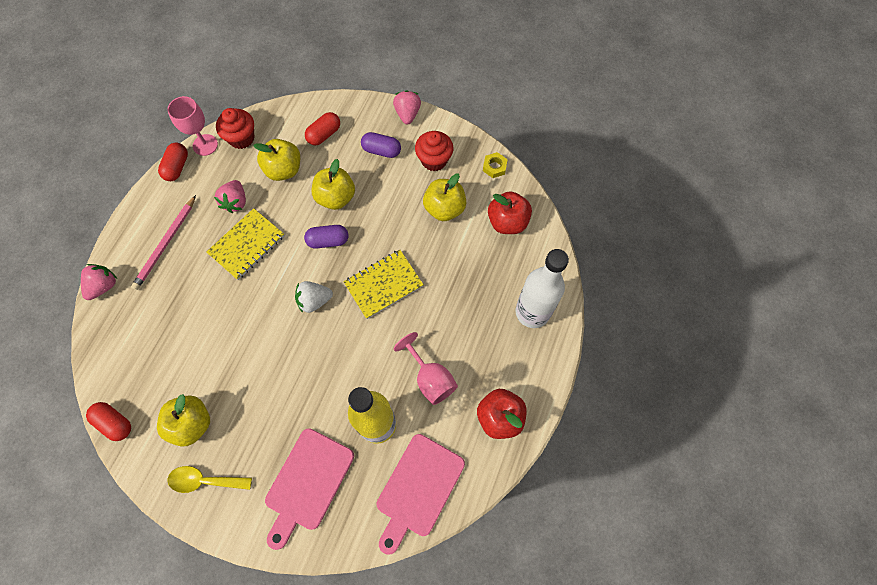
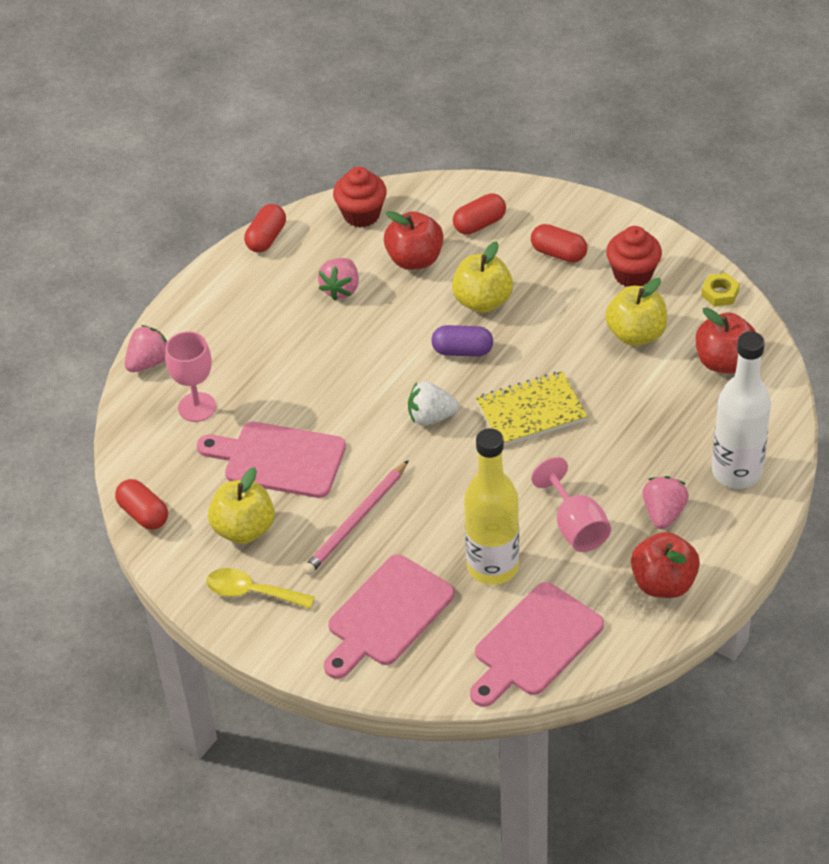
camera: 15 degrees right, 20 degrees down
(165, 244) = (238, 326): pink pencil -> pink pencil (356, 521)
(205, 145) = (309, 216): pink goblet -> pink goblet (197, 407)
(209, 356) = (278, 459): none -> pink cutting board
(247, 245) = (348, 341): yellow notebook -> none
(284, 170) = (415, 259): yellow apple -> red apple
(381, 150) = (558, 253): purple capsule -> red capsule
(407, 114) = (605, 213): pink strawberry -> pink strawberry (663, 513)

